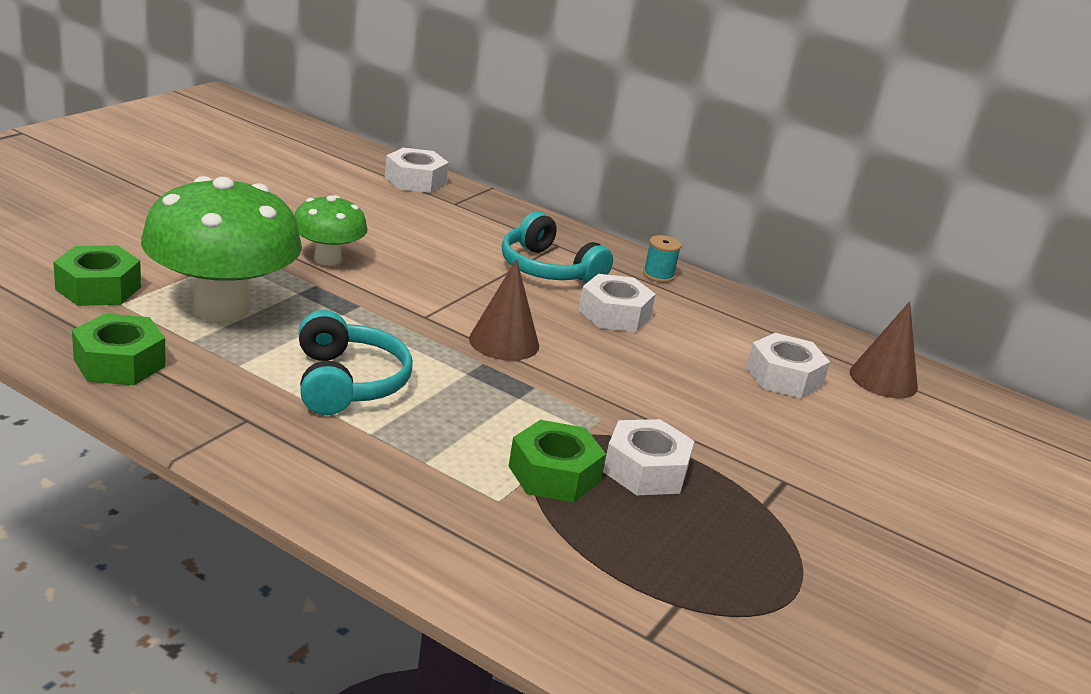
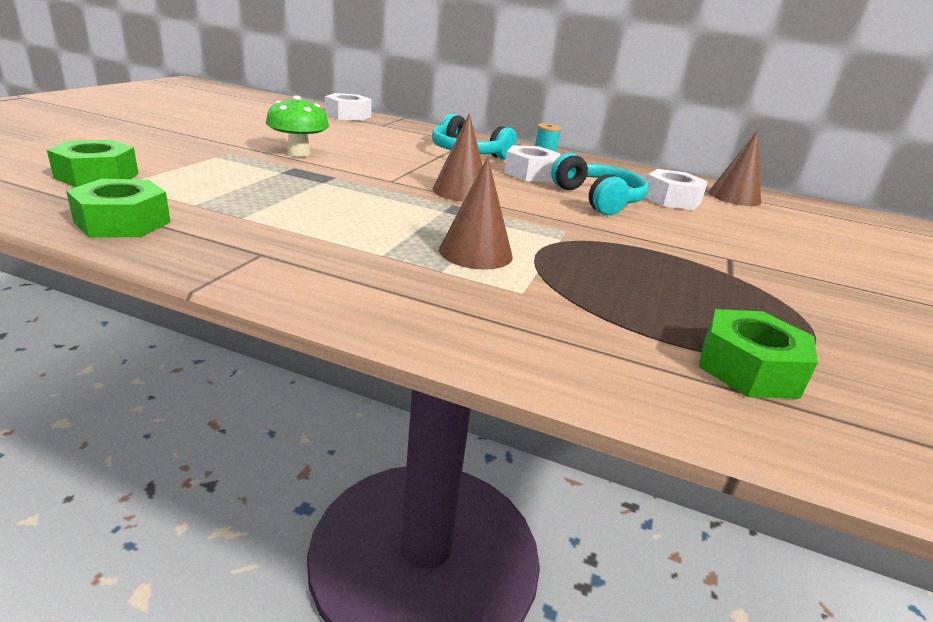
camera: 10 degrees left, 0 degrees up
(221, 308) = (216, 183): green mushroom -> none
(348, 382) = (346, 222): turquoise headphones -> turquoise headphones (598, 199)
(474, 441) = (475, 253): none -> brown cone
(554, 474) = (556, 269): green nut -> green nut (748, 368)
(645, 470) = (624, 260): white nut -> none

